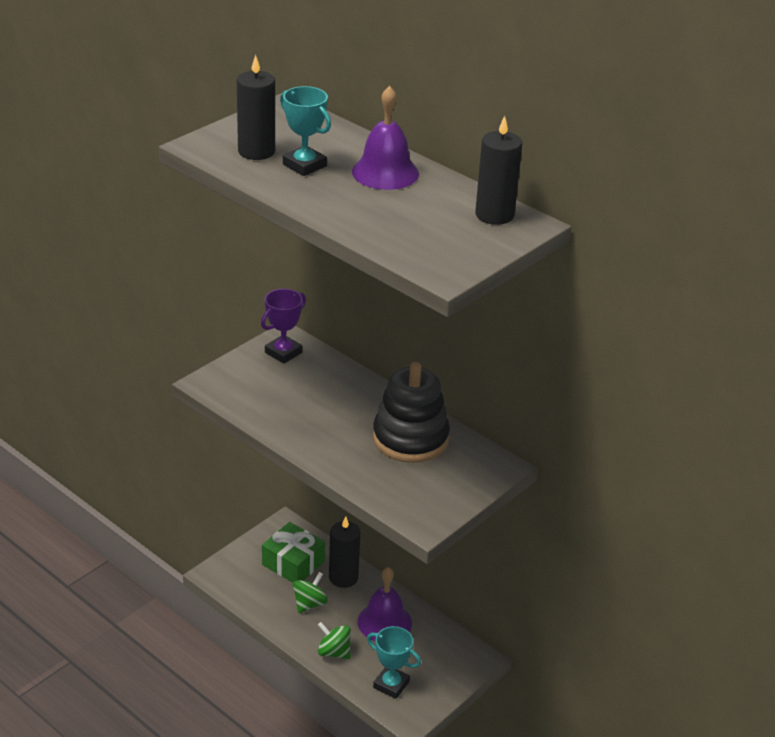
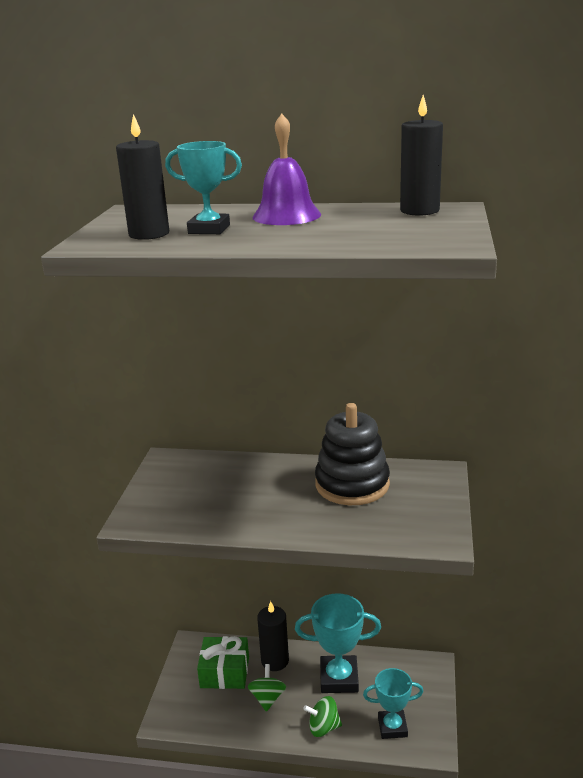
camera: 30 degrees left, 10 degrees down
(283, 352) = (176, 470): purple trophy -> none
(384, 622) = (339, 678): purple bell -> turquoise trophy

